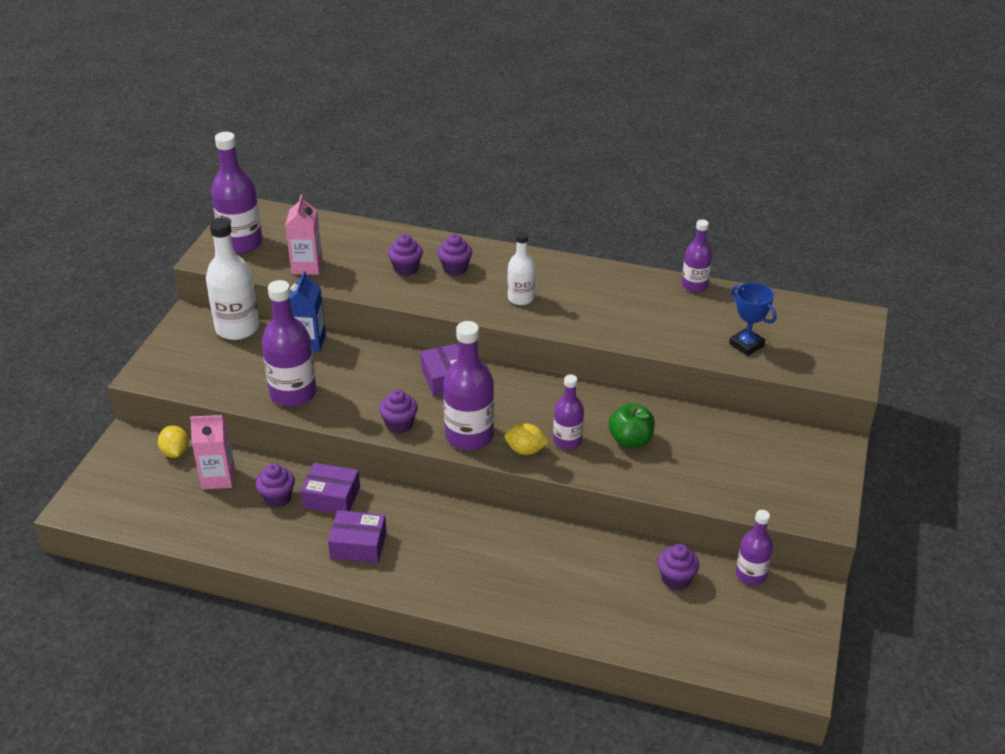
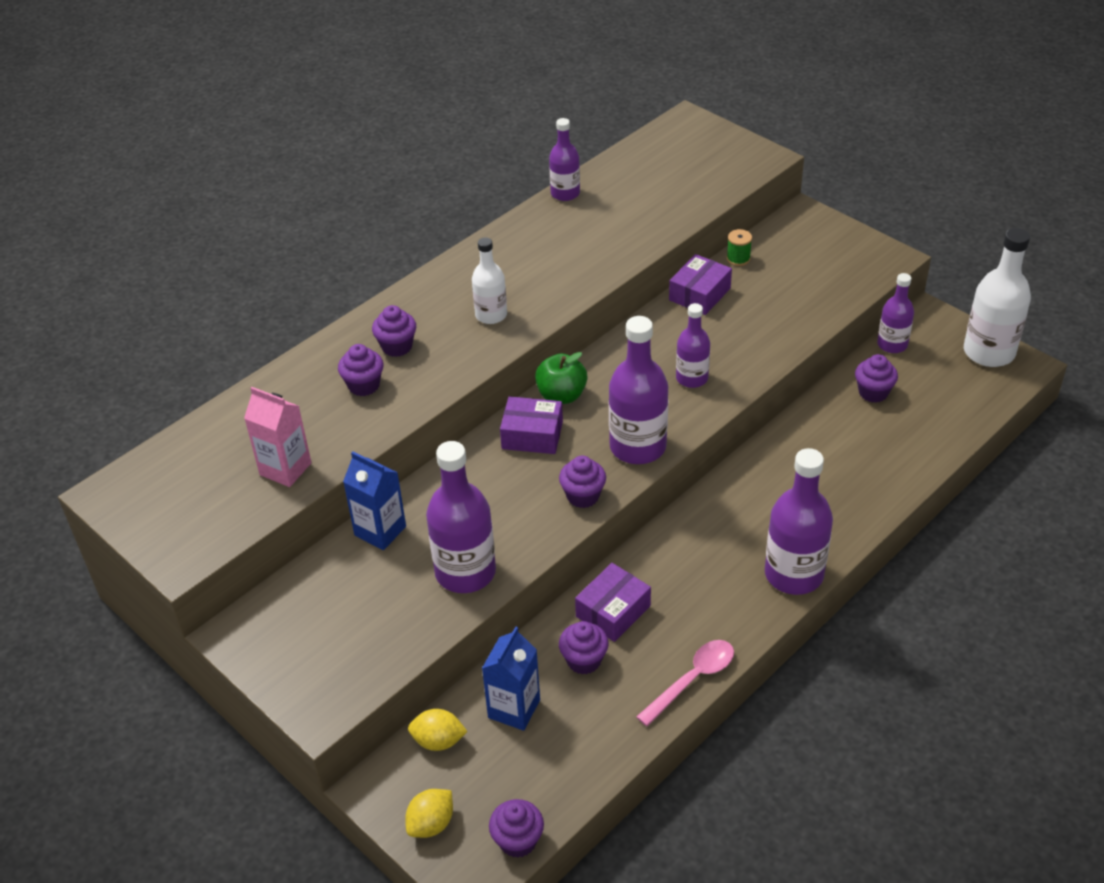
camera: 60 degrees left, 5 degrees up
(110, 518) = (518, 841): none -> purple cupcake
(218, 478) = (514, 709): pink carton -> blue carton
(237, 328) = (298, 591): white bottle -> white bottle (989, 352)
(241, 243) = (180, 517): purple bottle -> purple bottle (794, 574)
(287, 562) = (692, 680): none -> pink spoon
(358, 545) = (701, 610): purple box -> purple box (699, 294)
(525, 450) = (686, 412): yellow lemon -> yellow lemon (431, 824)
(630, 440) = (718, 335): green apple -> green apple (561, 395)
(739, 422) = (738, 258): none -> green spool
(746, 345) = (678, 196): blue trophy -> none

